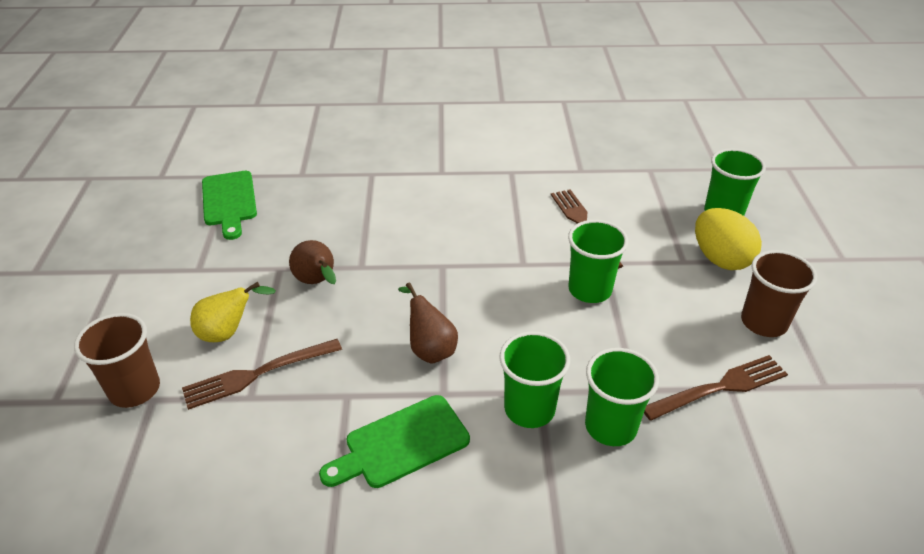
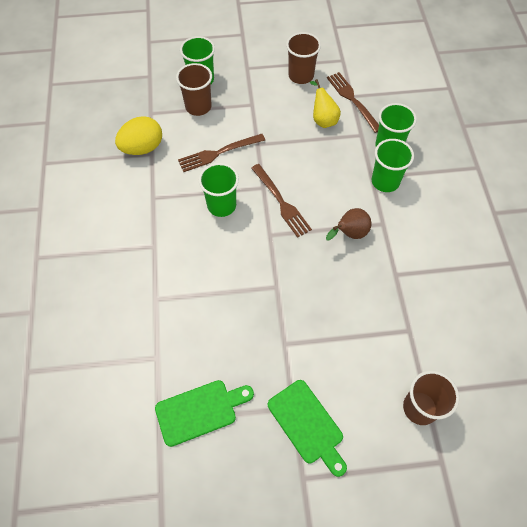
camera: 95 degrees left, 20 degrees up
(229, 332) = (357, 361): yellow pear -> yellow pear (323, 119)
(258, 374) = (390, 330): brown fork -> brown fork (281, 202)
(317, 282) = (297, 313): brown pear -> none
(401, 444) = (423, 240): green cutting board -> green cutting board (307, 425)
(589, 290) = (284, 152): green cup -> green cup (221, 205)
(668, 209) = (198, 107): none -> brown cup
(720, 259) = (248, 87): yellow egg -> yellow egg (142, 148)

